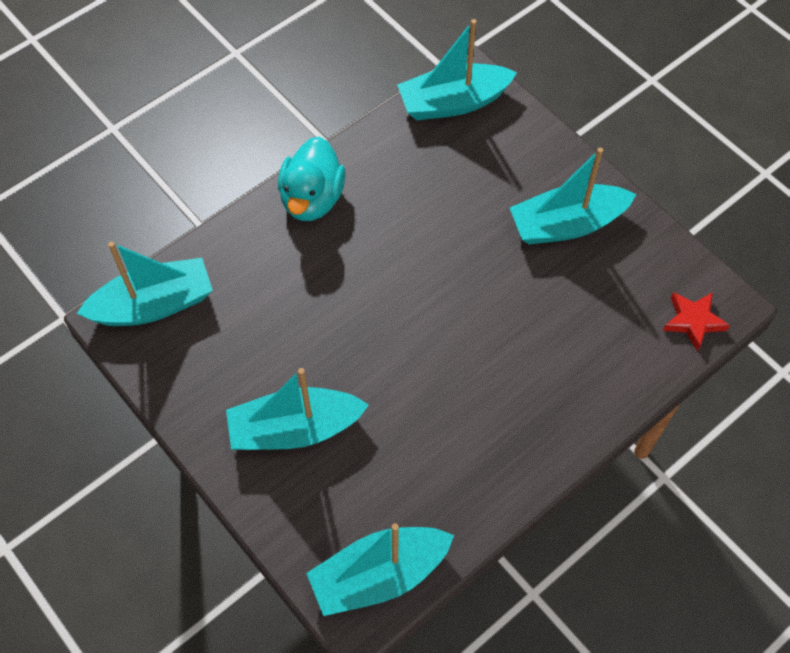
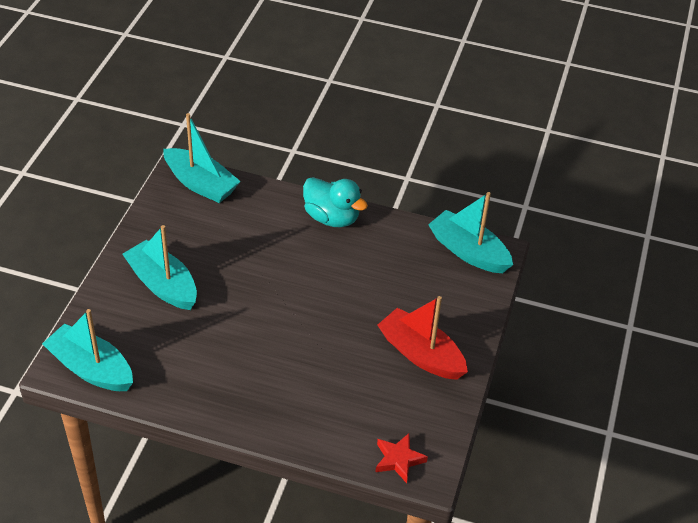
camera: 55 degrees right, 15 degrees down
(312, 199) = (332, 217): turquoise duck -> turquoise duck turned 120 degrees counterclockwise
(567, 224) = (421, 354): turquoise boat -> red boat

